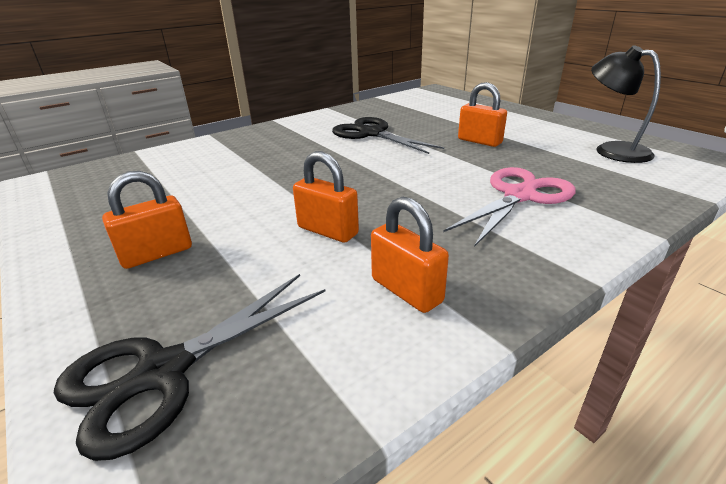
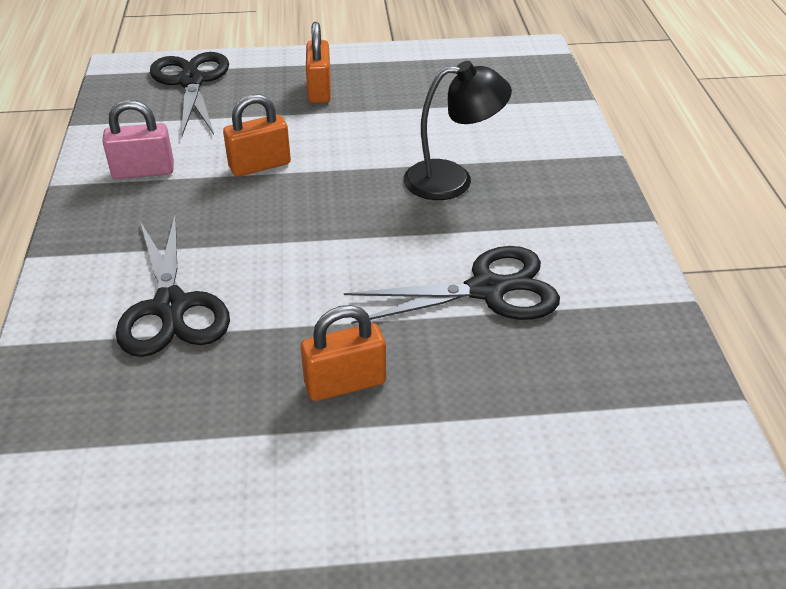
camera: 120 degrees right, 10 degrees up
(406, 290) = (143, 171): orange padlock -> pink padlock
(519, 196) = (171, 307): pink scissors -> black scissors
(612, 150) = (152, 513): black lamp -> black lamp (452, 179)

